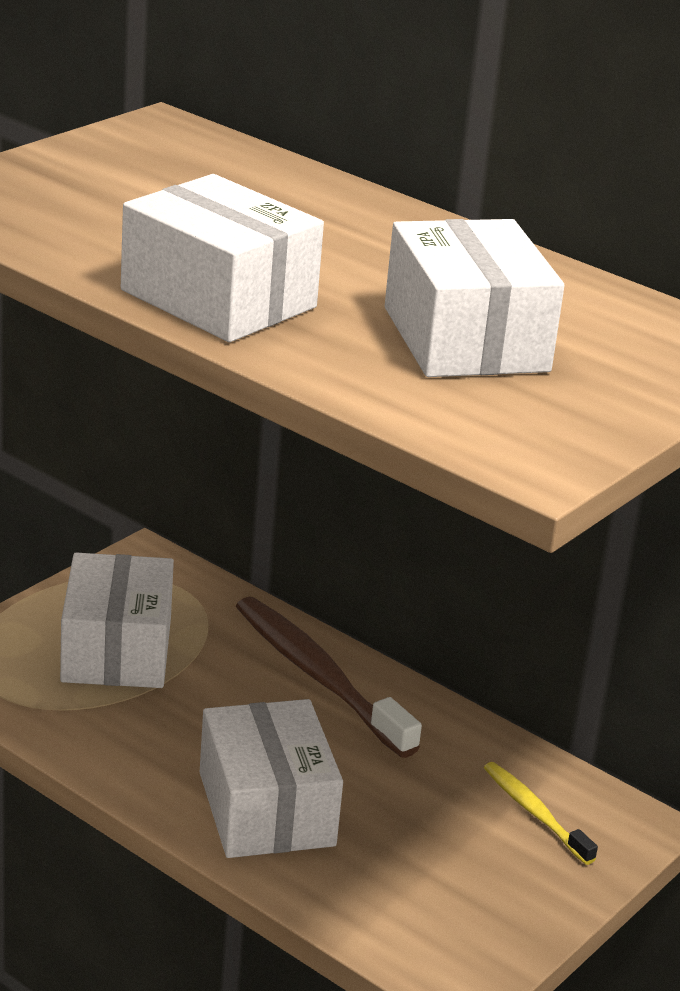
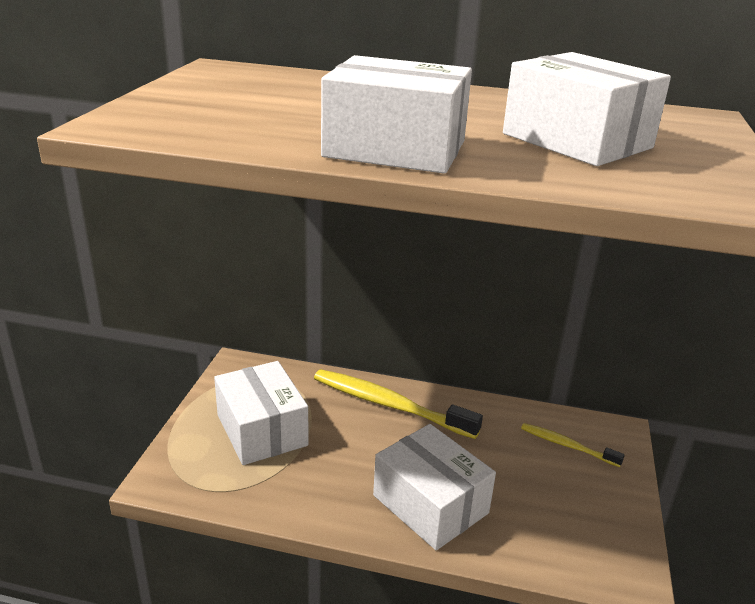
camera: 25 degrees left, 0 degrees up
(318, 676) = (389, 405): brown toothbrush -> yellow toothbrush

